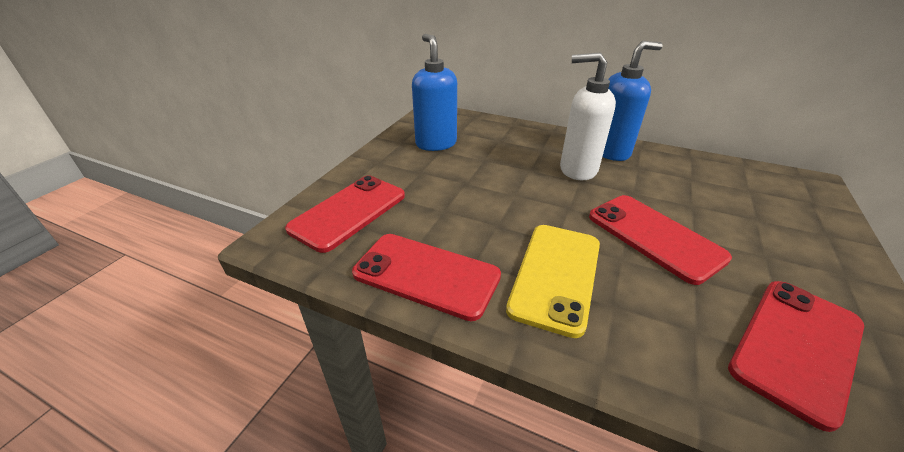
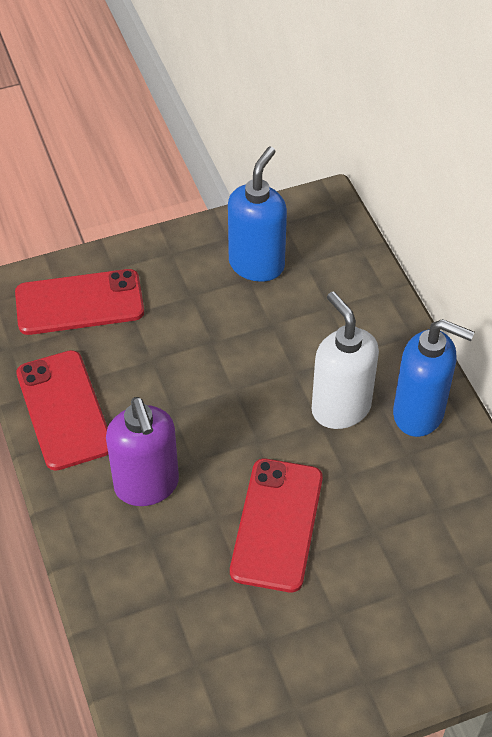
camera: 45 degrees right, 15 degrees up
(555, 275) = (147, 486): yellow phone -> purple soap dispenser
(797, 347) = (216, 665): red phone -> none

